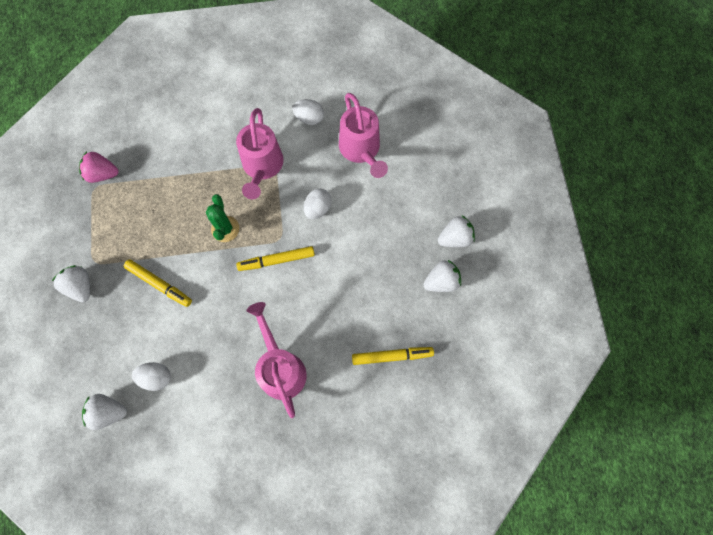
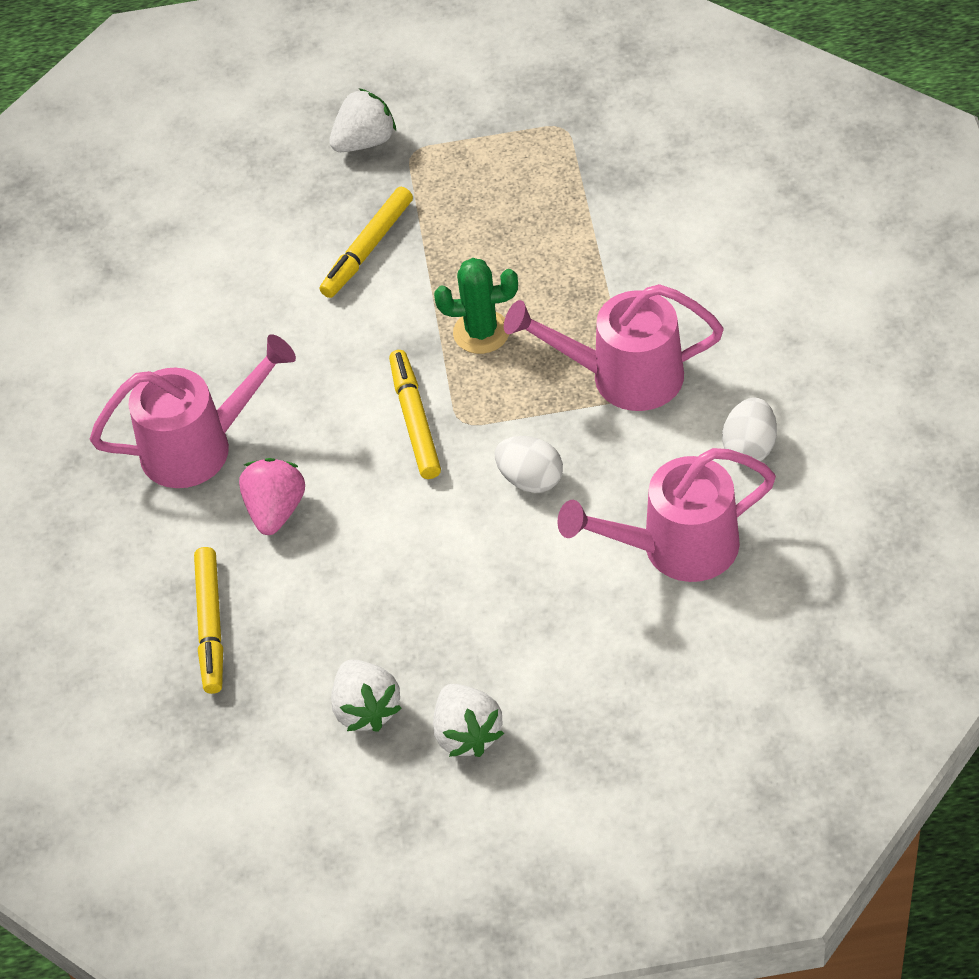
camera: 95 degrees right, 20 degrees down
(102, 174) = (592, 134): pink strawberry -> pink strawberry (275, 510)
(108, 412) = (139, 215): white strawberry -> none
(156, 377) = (194, 269): white egg -> none

